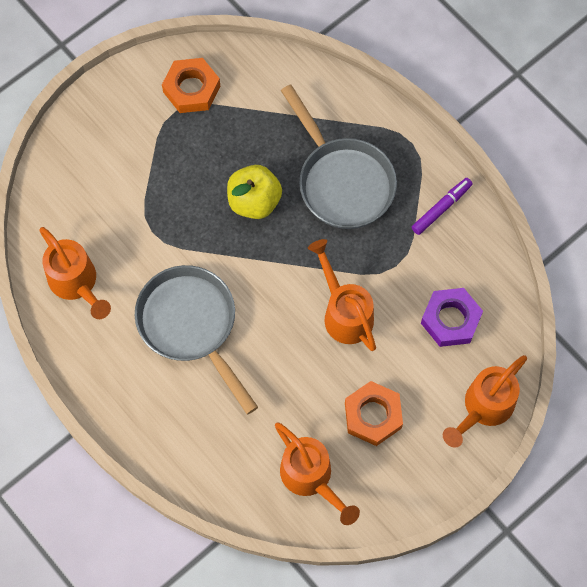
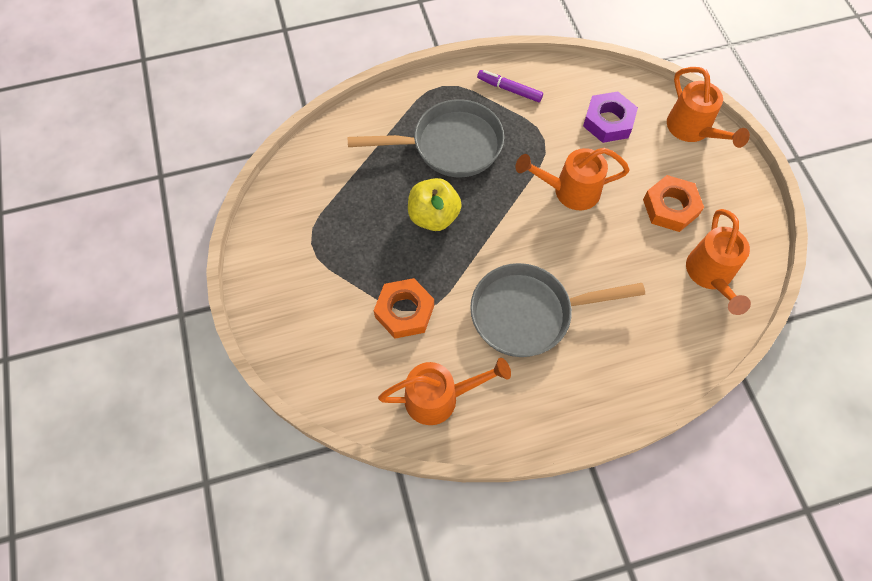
camera: 65 degrees left, 5 degrees down
(191, 89) = (297, 222): orange nut -> orange nut (404, 311)
(311, 478) = (710, 275): orange watering can -> orange watering can turned 105 degrees clockwise
(441, 208) = (509, 89): purple marker -> purple marker turned 45 degrees counterclockwise

